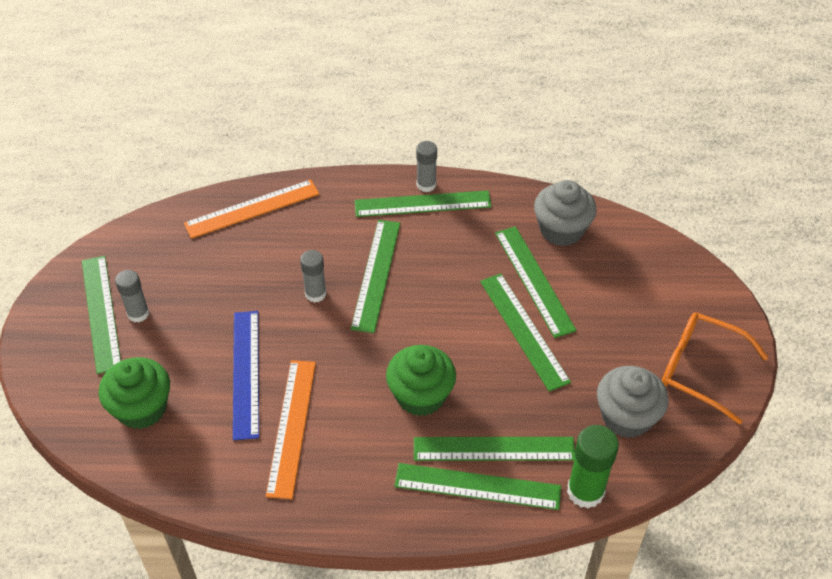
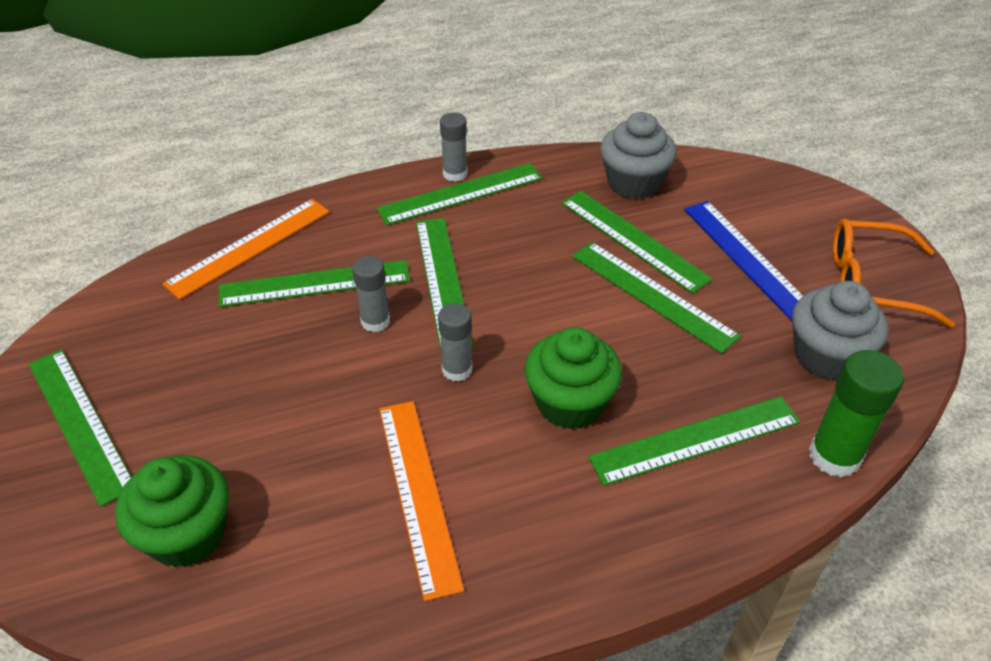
camera: 20 degrees left, 5 degrees down
(138, 313) = (136, 409): grey glue stick -> grey glue stick (457, 369)
(246, 373) = (323, 442): blue ruler -> blue ruler (747, 258)
(477, 486) = (702, 493): green ruler -> green ruler (315, 284)

